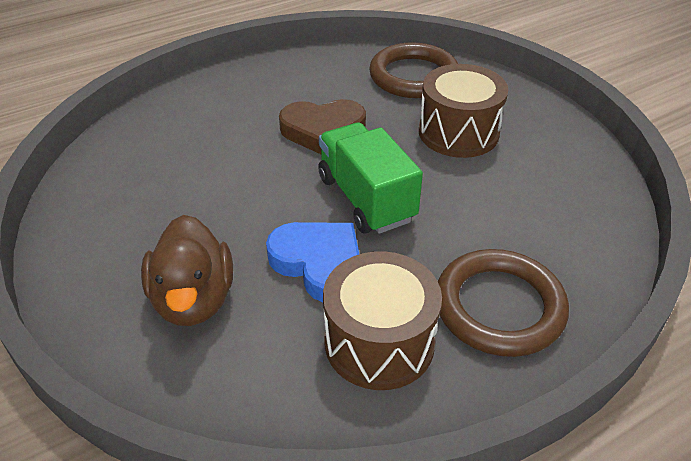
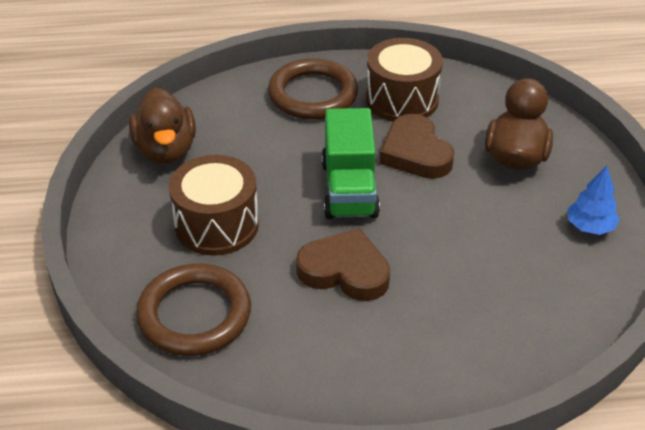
camera: 155 degrees left, 0 degrees up
(95, 237) = (590, 226): none -> blue tree
(319, 264) = (415, 153): blue heart -> brown heart
(578, 180) = (166, 150): none -> brown duck

